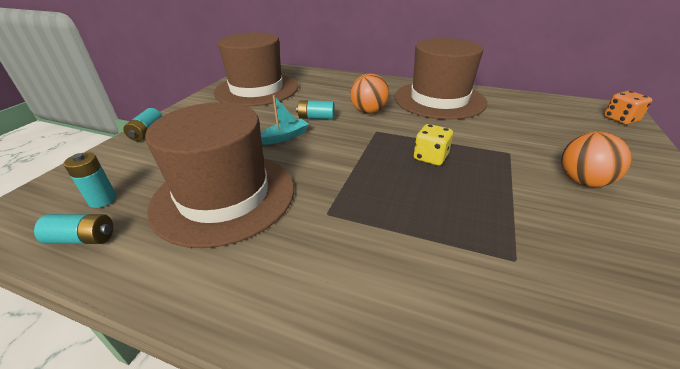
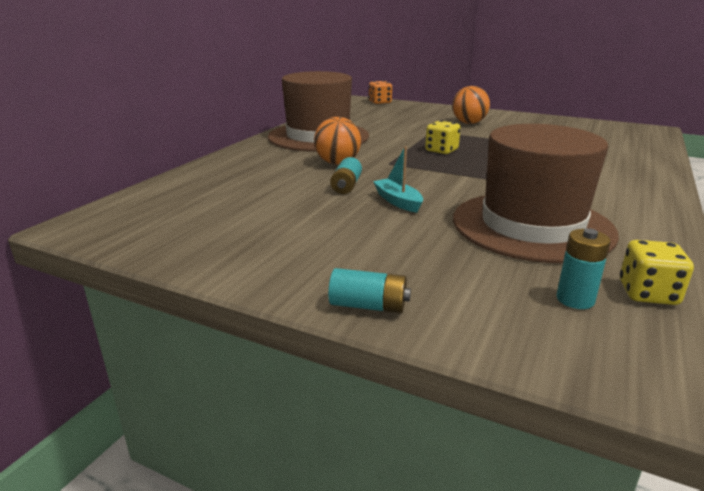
camera: 85 degrees left, 10 degrees down
(83, 239) = (647, 293): turquoise battery -> yellow dice
(257, 89) = (211, 224): brown hat -> none

